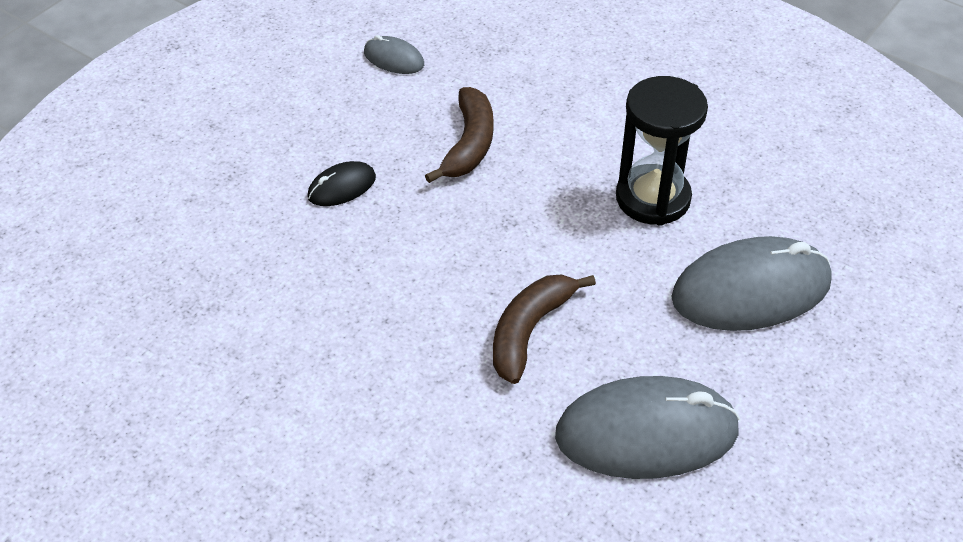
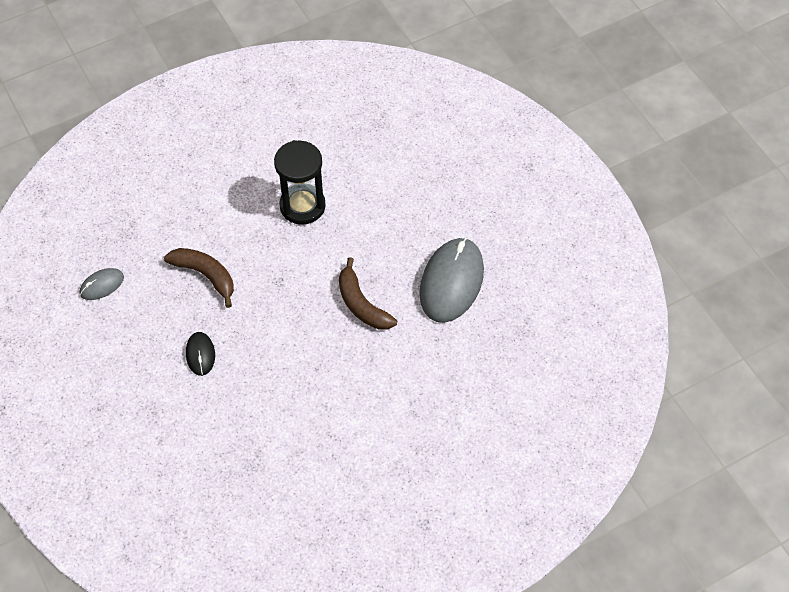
camera: 65 degrees left, 10 degrees up
(751, 290) = (390, 195): grey mouse -> none

